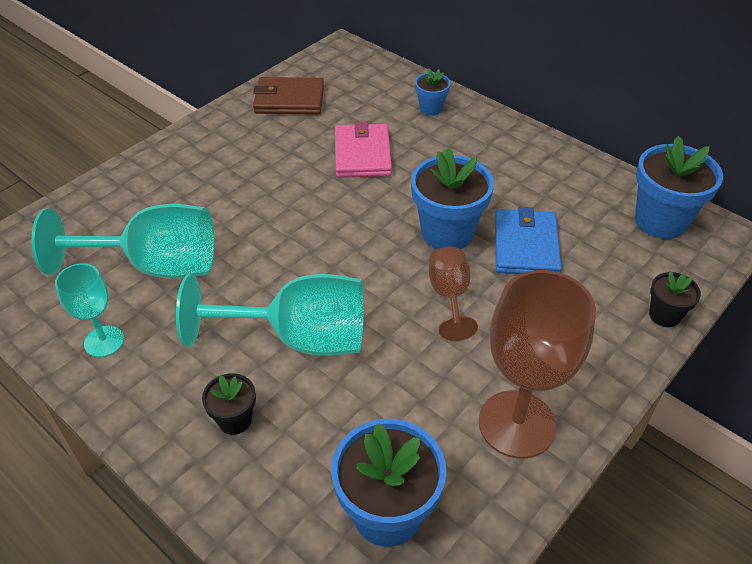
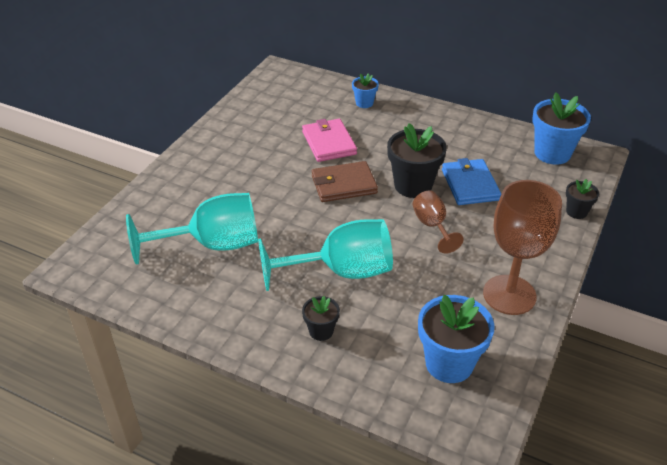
camera: 15 degrees left, 5 degrees down
(104, 341) = (200, 301): turquoise goblet -> none
(289, 100) = (255, 113): brown wallet -> brown wallet (343, 185)
(447, 233) = (413, 185): blue flower pot -> black flower pot

